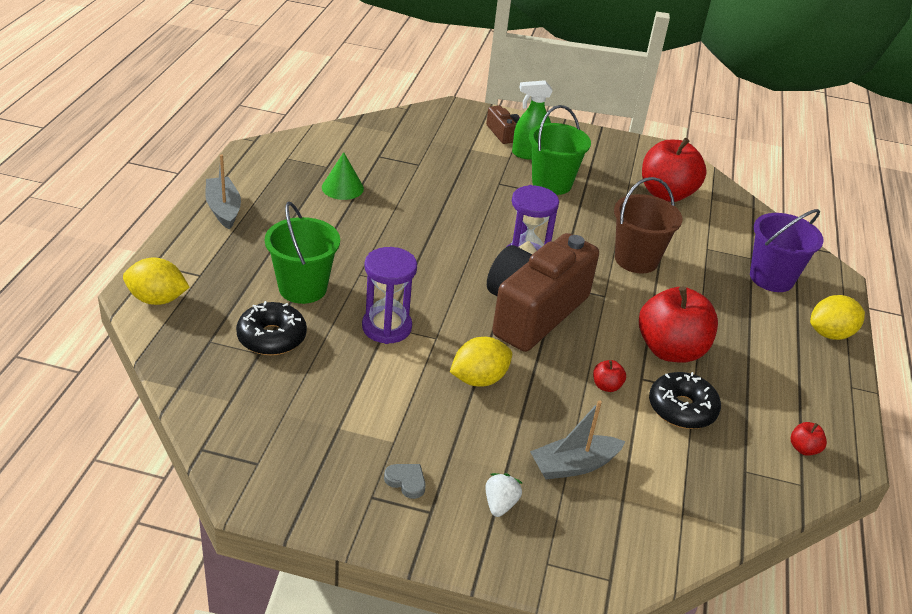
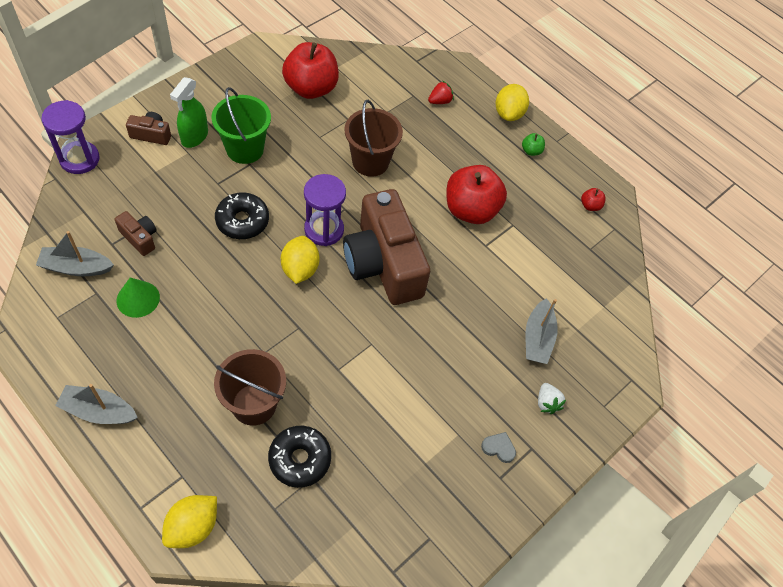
camera: 60 degrees left, 20 degrees up
(302, 288) = (254, 404): green bucket -> brown bucket
(340, 149) = (76, 267): none -> grey boat
(386, 327) = (339, 370): purple hourglass -> purple hourglass (79, 159)
(399, 166) = (140, 238): none -> brown camera
(406, 481) = (498, 448): grey heart -> grey heart turned 45 degrees clockwise
(479, 379) = (430, 343): yellow lemon -> yellow lemon (300, 269)
(500, 504) = (547, 403): white strawberry -> white strawberry turned 150 degrees counterclockwise
(606, 386) = (481, 271): red apple -> none
(682, 409) = (524, 243): black donut -> black donut (242, 221)
(771, 278) = (440, 101): purple bucket -> red strawberry
(808, 370) = (531, 151): none -> green apple

